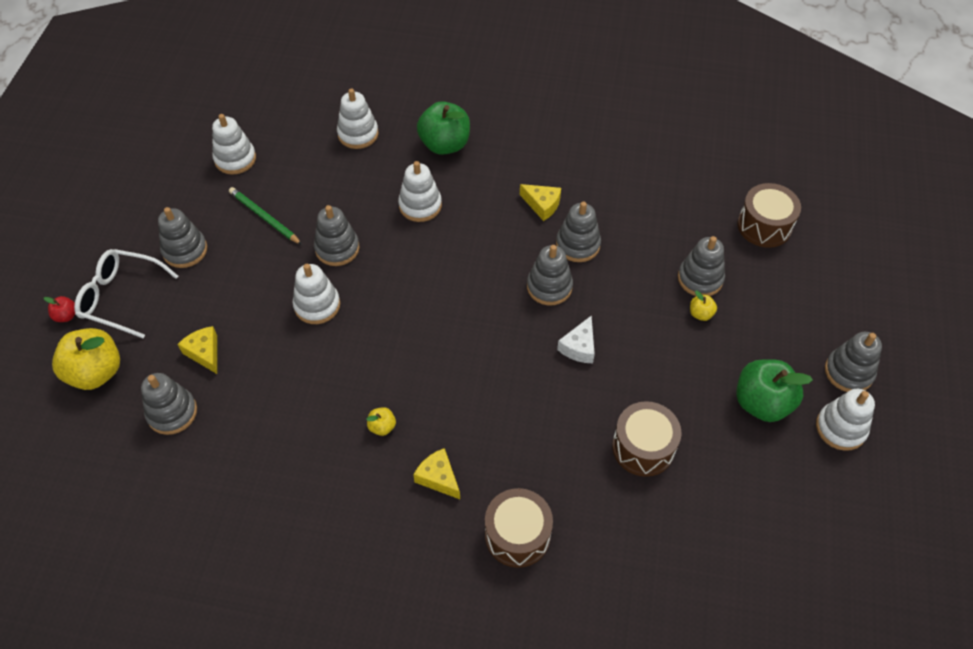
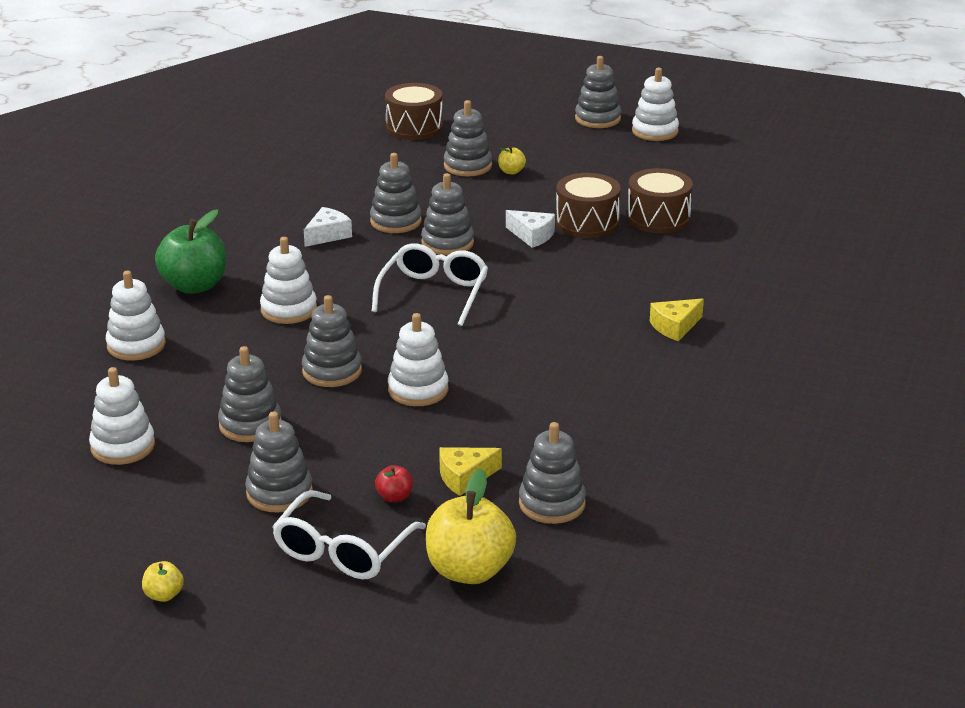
camera: 80 degrees left, 25 degrees down
(66, 316) = (358, 602): red apple -> red apple (394, 497)
(264, 217) = (250, 424): green pencil -> grey stacking toy
(382, 427) = (605, 356): yellow apple -> yellow apple (164, 595)
(462, 291) = (434, 293): none -> white glasses
(517, 535) = (745, 290): brown drum -> brown drum (587, 223)
(542, 205) = (328, 235): yellow cheese -> white cheese
(762, 403) = (621, 159): green apple -> none

